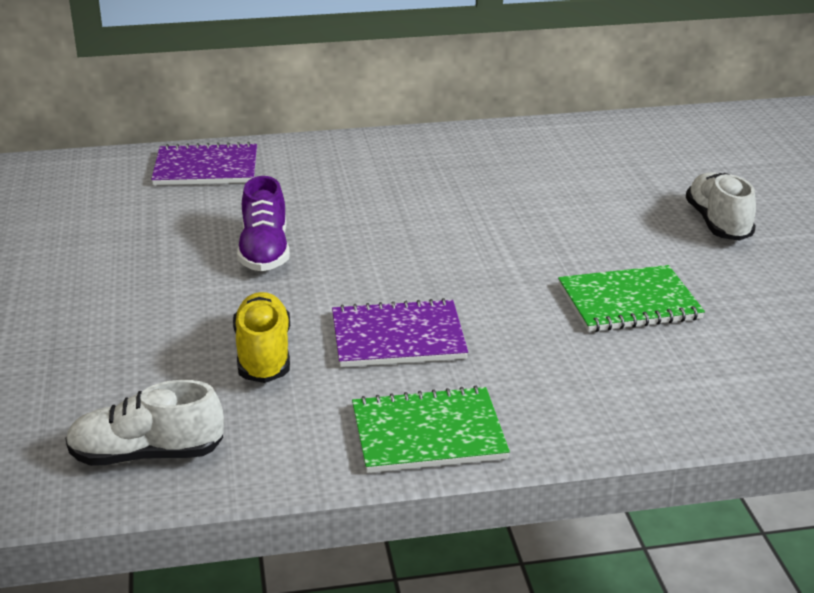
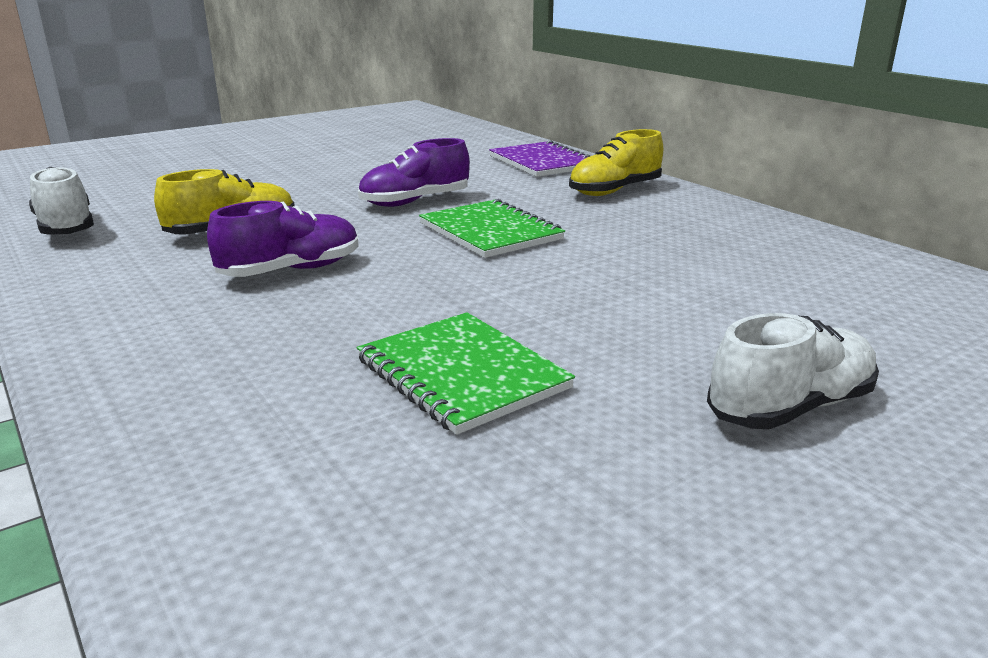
camera: 65 degrees right, 5 degrees down
(329, 163) = (614, 191): none -> yellow shoe
(398, 337) = (291, 271): purple notebook -> purple shoe
(428, 433) = (104, 313): green notebook -> green notebook (490, 232)

